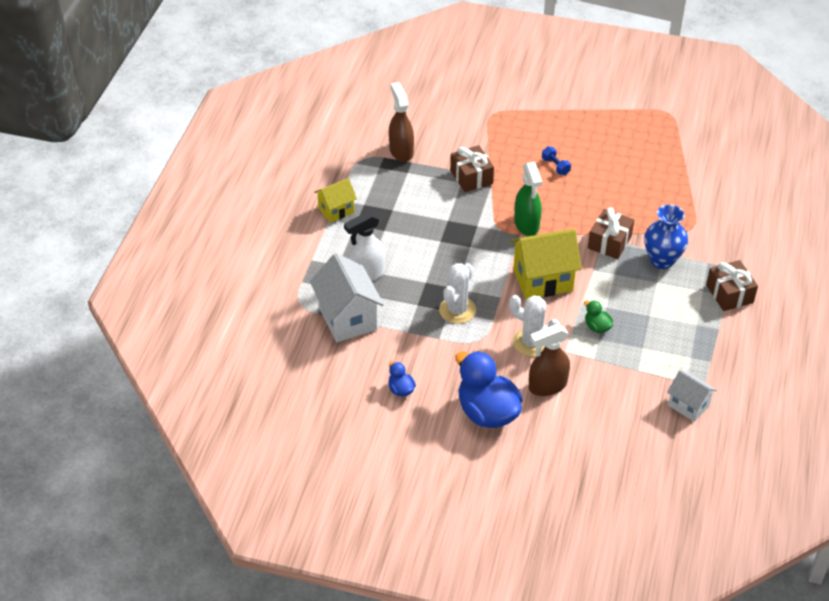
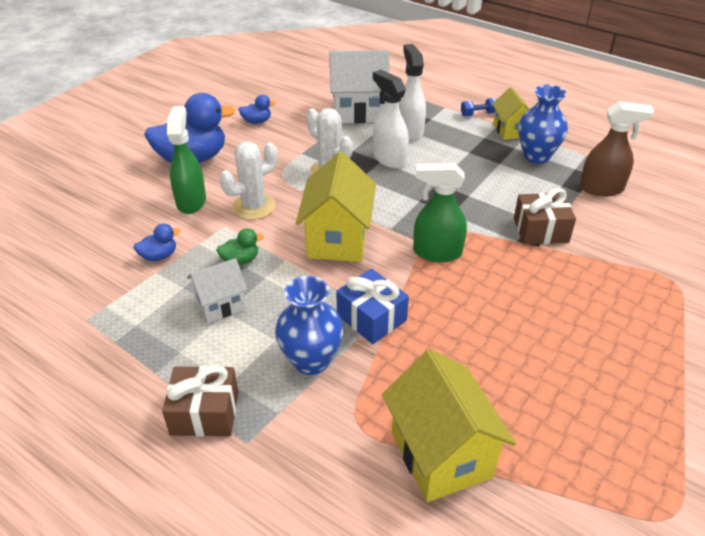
camera: 110 degrees right, 5 degrees down
(371, 190) = (536, 156): none -> blue vase
(419, 277) = (389, 158): none -> white spray bottle
(547, 386) = (191, 201): brown spray bottle -> green spray bottle
(555, 166) = (545, 312): blue dumbbell -> blue dumbbell (478, 114)
(609, 242) = (371, 318): brown gift -> blue gift
(621, 376) = (159, 256): none -> blue duck
(688, 192) = (441, 454): none -> yellow house
(688, 405) = (75, 295): white house -> white house (220, 305)

